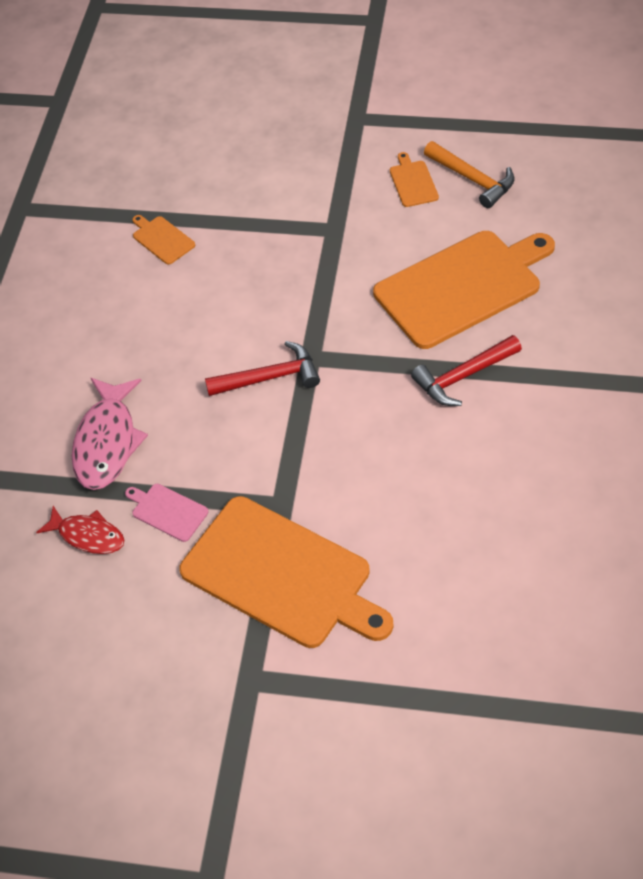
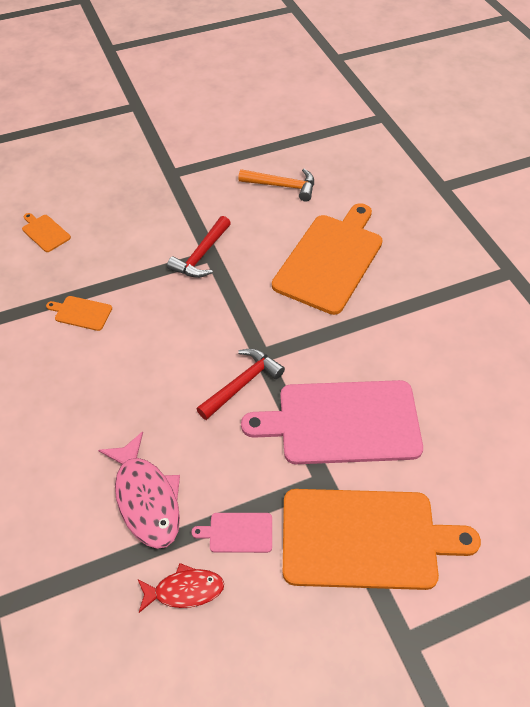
camera: 35 degrees left, 0 degrees up
(342, 459) = (342, 422): none -> pink cutting board
(413, 182) = (243, 202): orange cutting board -> orange cutting board (45, 232)
(463, 376) = (379, 321): red hammer -> red hammer (201, 255)

